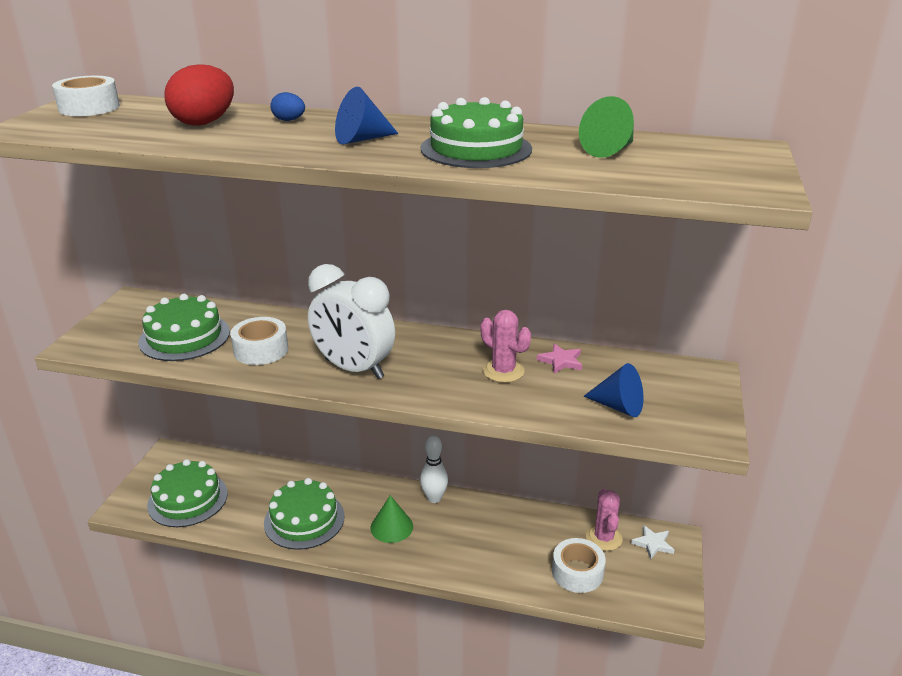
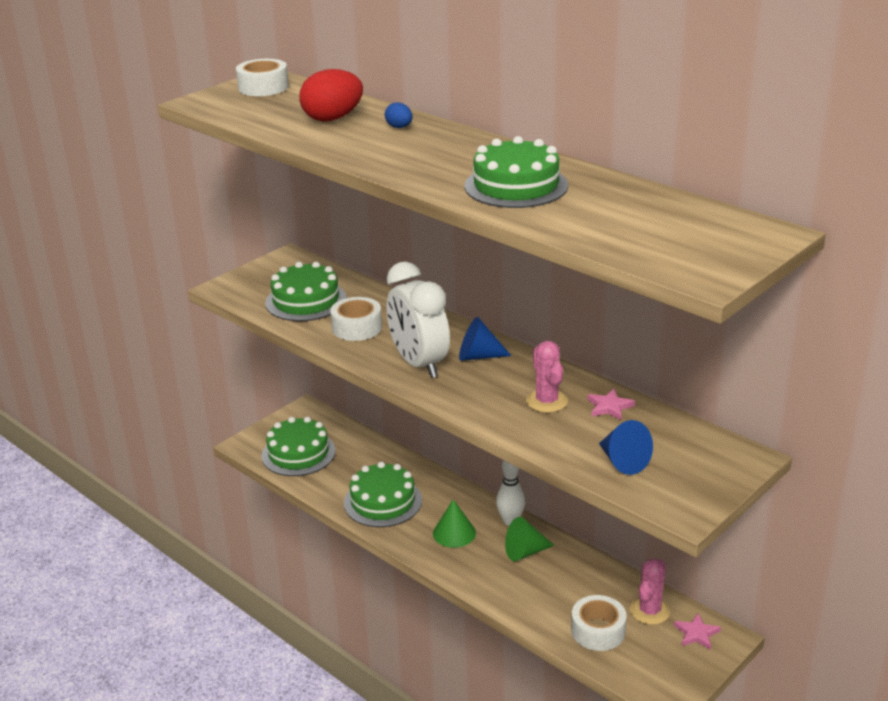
camera: 30 degrees right, 0 degrees up
(361, 139) = (434, 158): blue cone -> blue cone (478, 356)
(609, 150) = (630, 210): green cone -> green cone (525, 552)
(653, 543) = (696, 634): white star -> pink star

